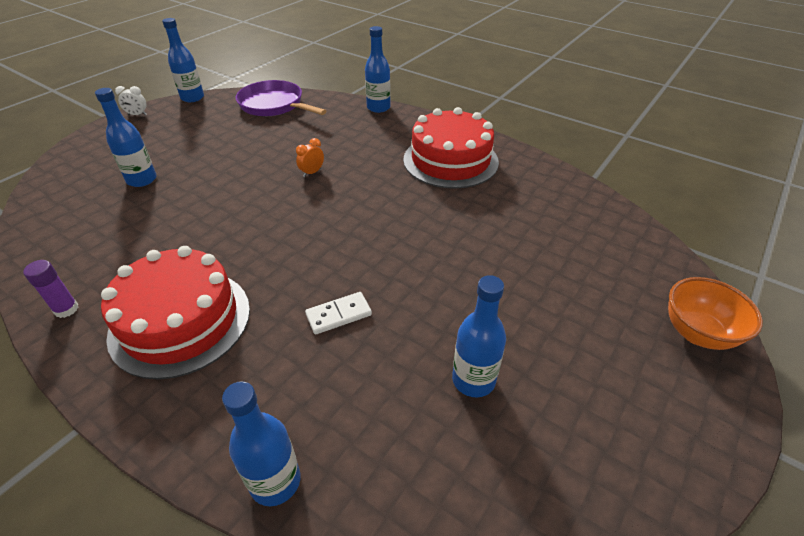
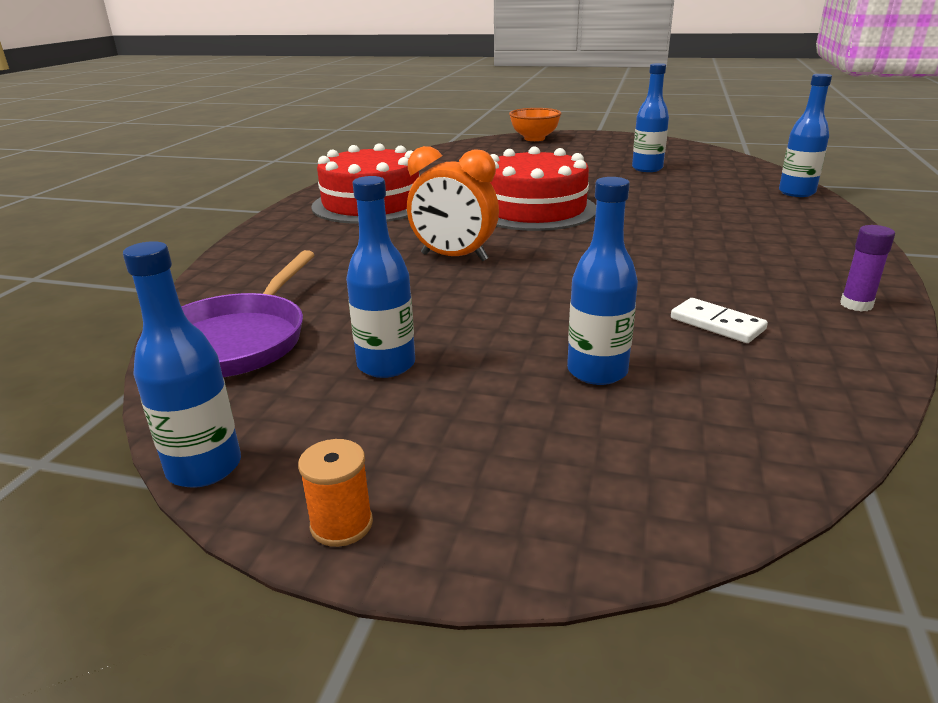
camera: 110 degrees left, 15 degrees down
(137, 115) = (341, 524): white clock -> orange spool
(180, 321) = (760, 249): red cake -> red cake (534, 209)
(312, 172) = (454, 257): orange clock -> orange clock, size x2.08
(338, 315) = (653, 203): white domino -> white domino (717, 324)
(378, 108) = (232, 257): blue bottle -> blue bottle (386, 365)

